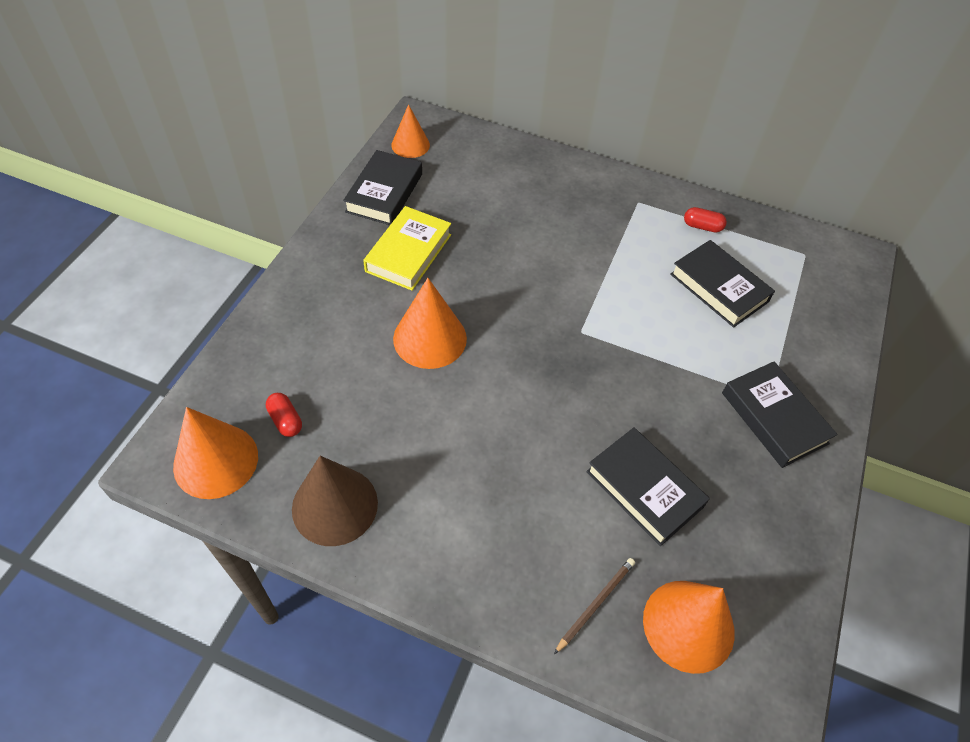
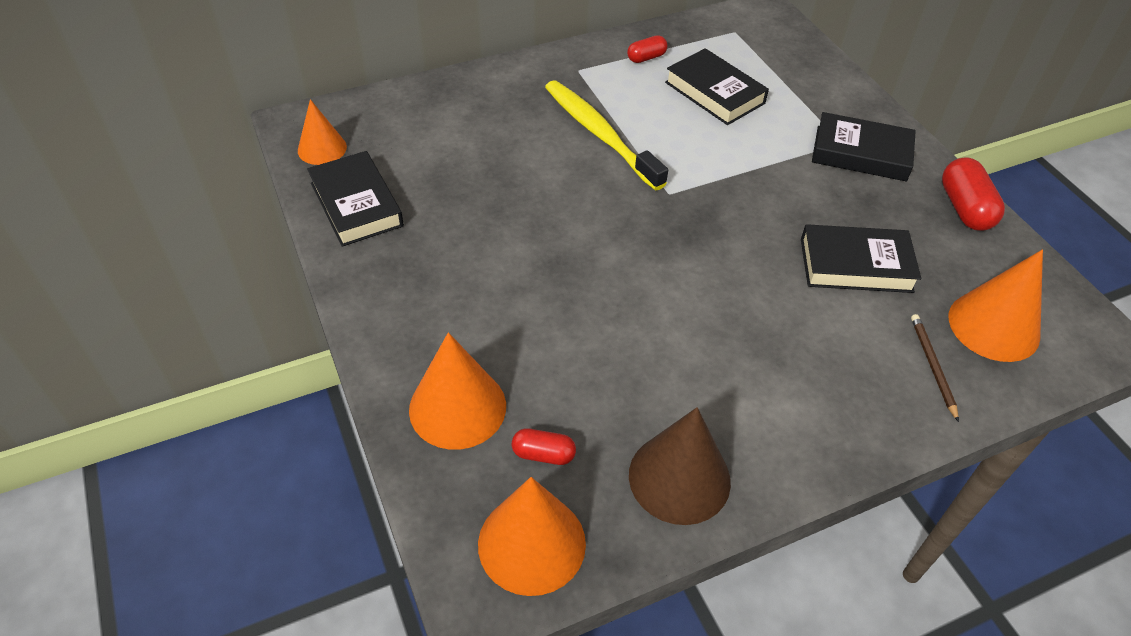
camera: 45 degrees left, 5 degrees down
(408, 253) = (451, 237): yellow book -> none
(430, 338) = (567, 288): orange cone -> orange cone (457, 407)
(590, 257) = (600, 134): none -> yellow toothbrush
(719, 288) = (714, 93): black book -> black book turned 45 degrees clockwise
(802, 527) = (964, 208): none -> red capsule

